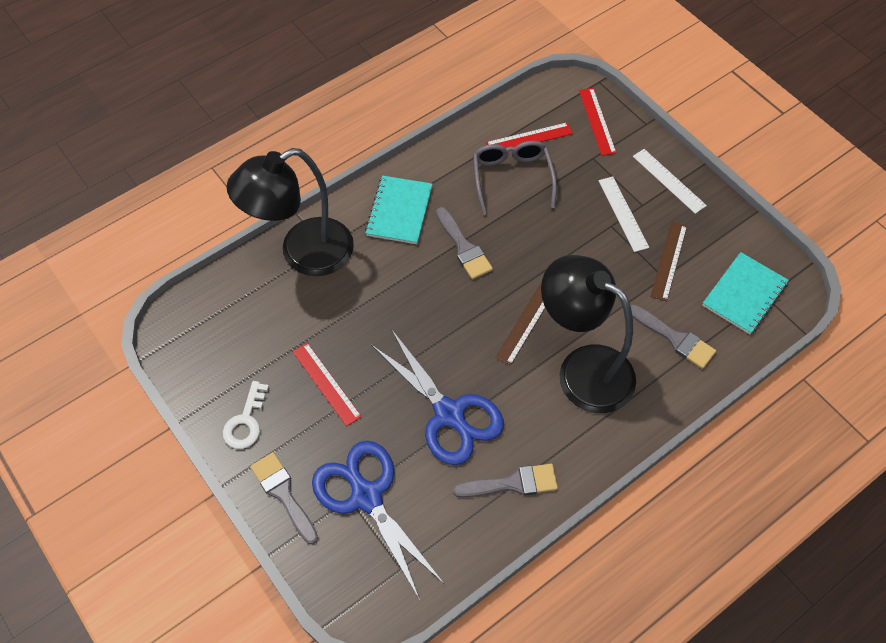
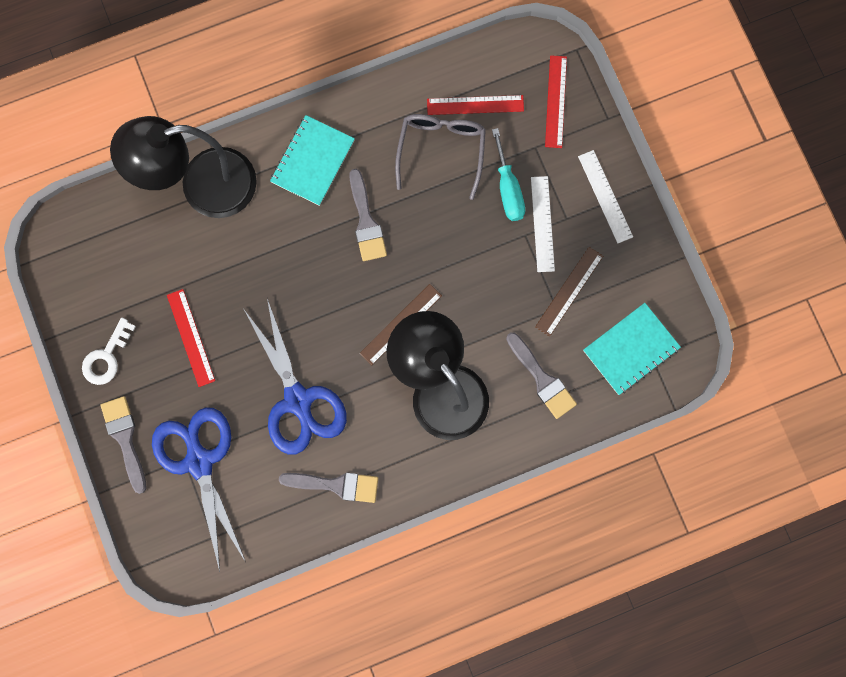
camera: 15 degrees right, 20 degrees up
(582, 194) = (508, 189): none -> turquoise screwdriver

